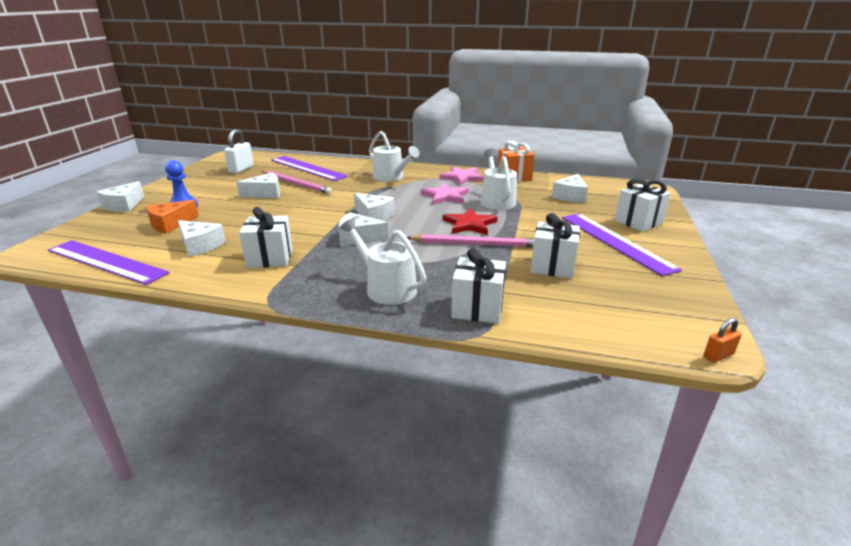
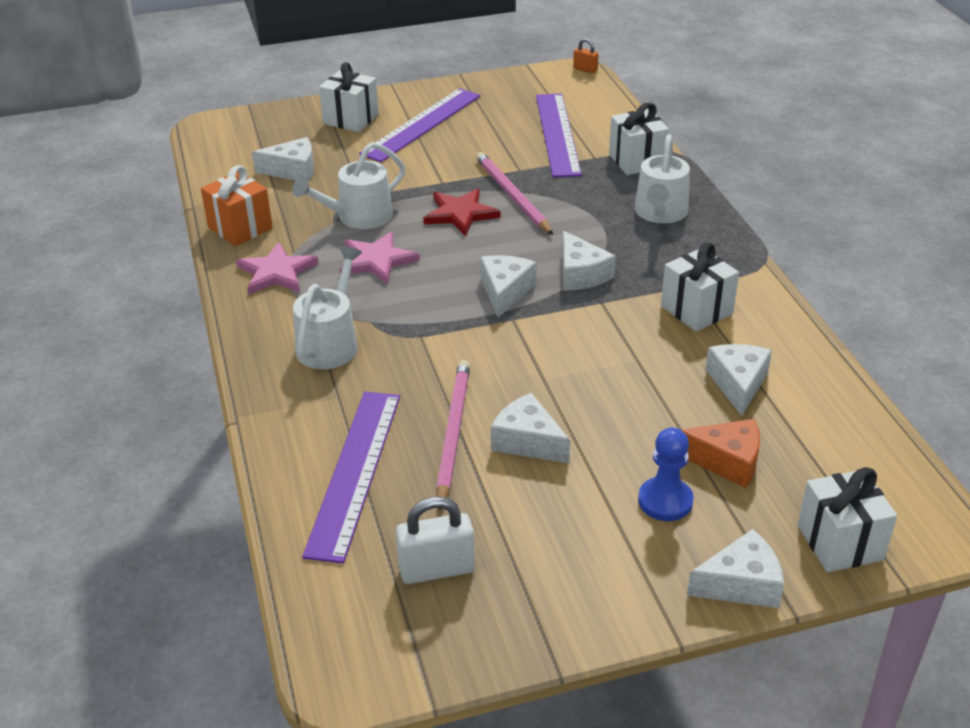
camera: 120 degrees left, 10 degrees up
(106, 261) = (858, 432): purple ruler -> purple ruler (557, 134)
(552, 267) = (518, 145): white gift -> white gift (840, 542)

